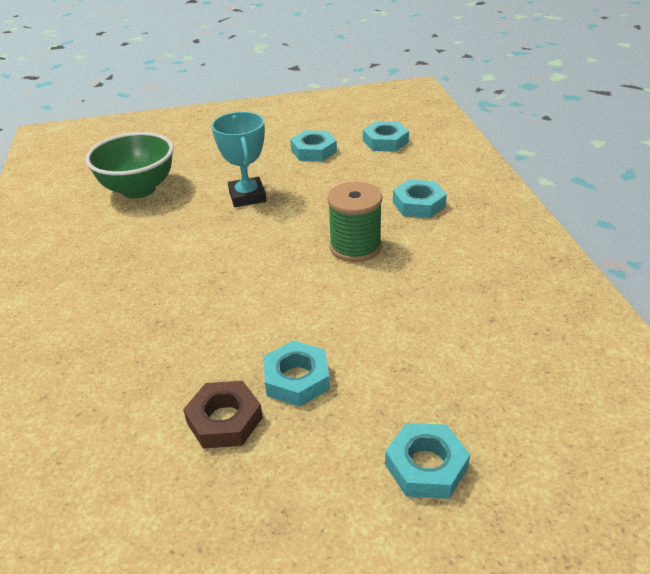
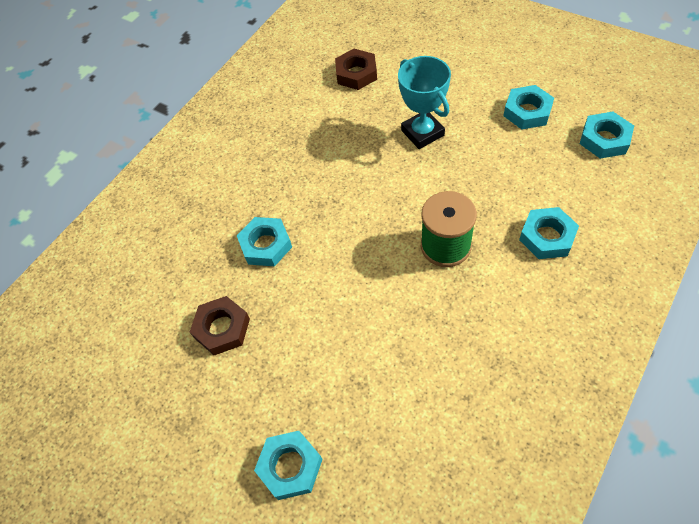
camera: 50 degrees right, 20 degrees up
(139, 189) = (356, 73): green bowl -> brown nut
(247, 196) = (422, 133): turquoise trophy -> turquoise trophy turned 60 degrees counterclockwise
(297, 379) = (287, 333): turquoise nut -> turquoise nut (266, 245)

